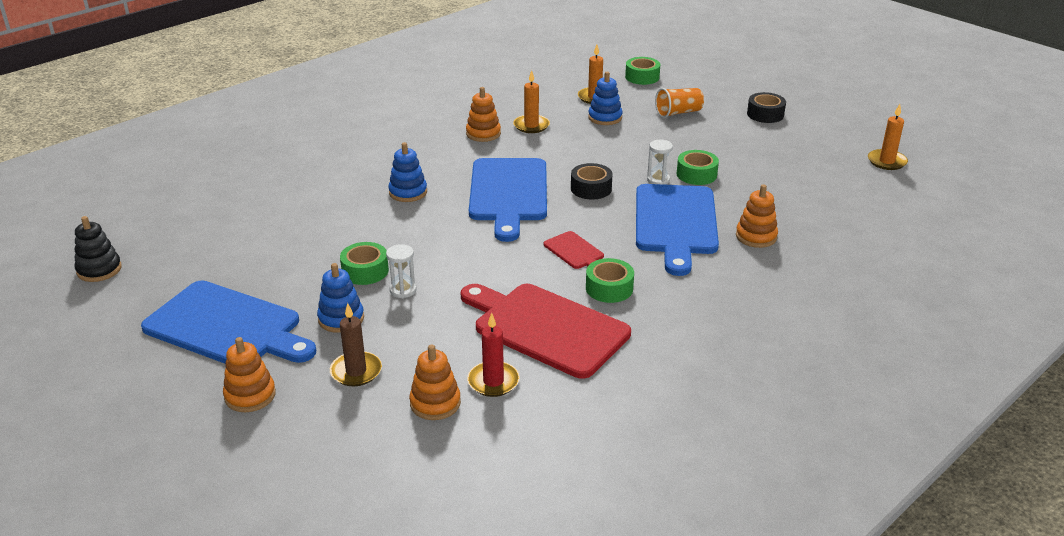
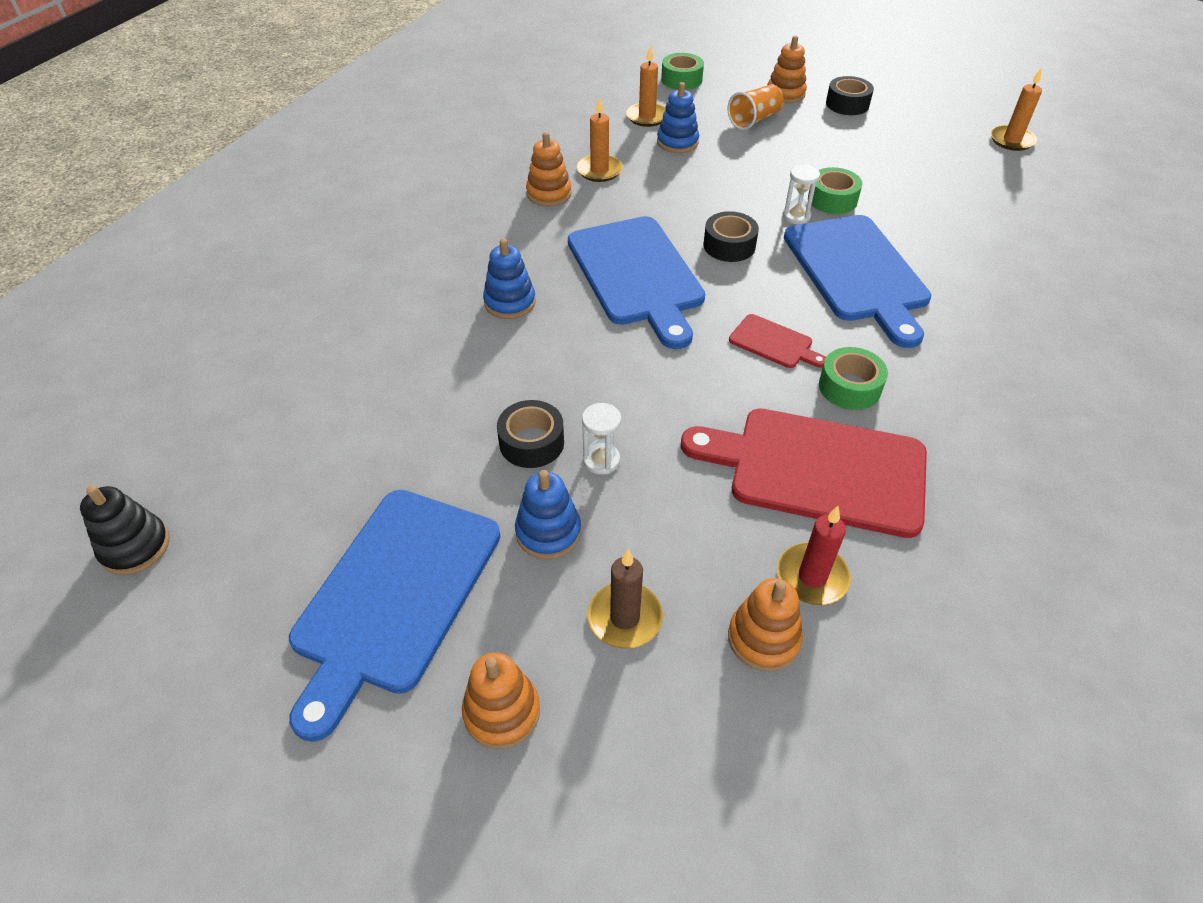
camera: 20 degrees left, 15 degrees up
(227, 327) = (394, 595): blue cutting board -> blue cutting board turned 105 degrees clockwise
(365, 271) = (531, 442): green tape -> black tape
(756, 236) = (955, 270): orange stacking toy -> orange stacking toy (785, 94)

